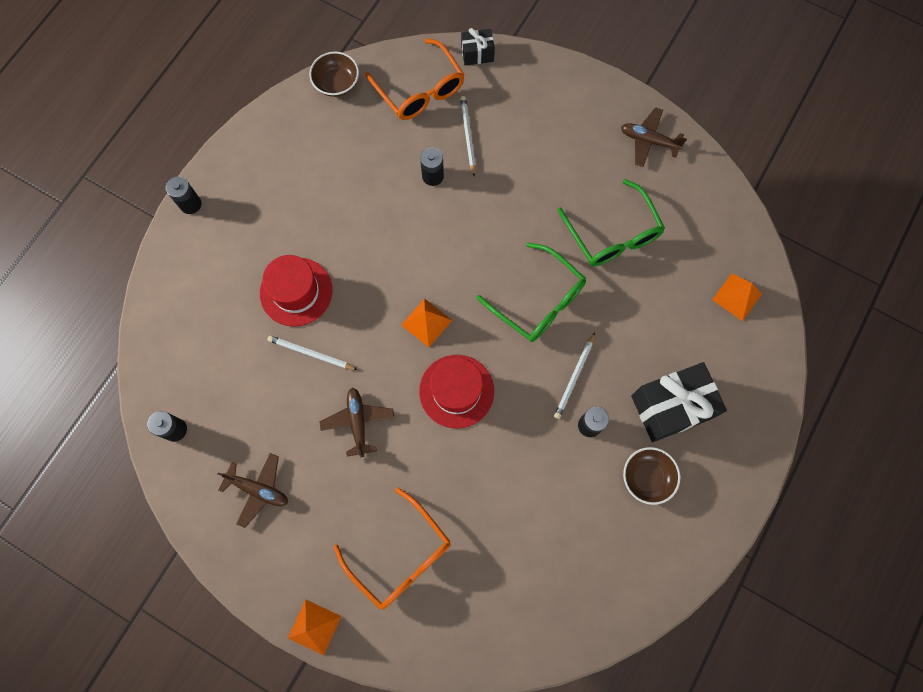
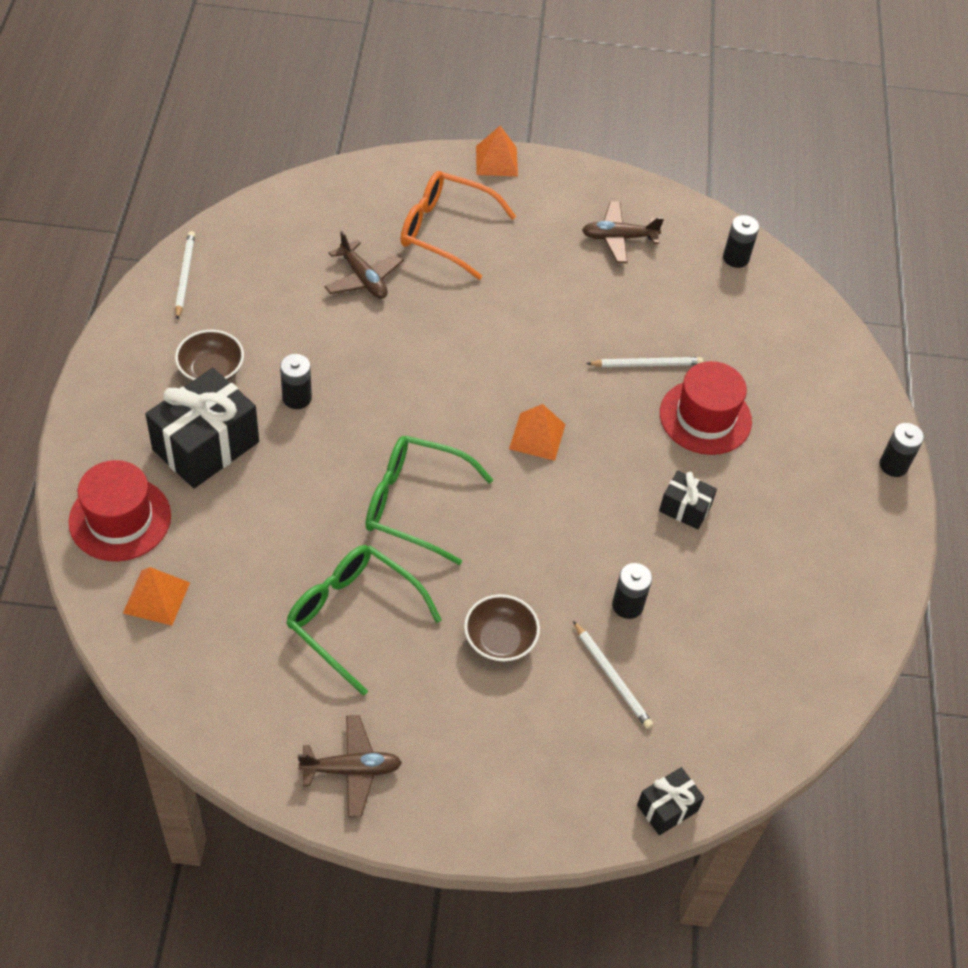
camera: 150 degrees right, 20 degrees down
(336, 83) = (832, 682): brown bowl -> brown bowl (500, 640)
(355, 227) = (685, 508): none -> black gift
(358, 422) = (555, 321): brown plane -> brown plane (363, 278)
(420, 90) = (714, 717): orange glasses -> none
(456, 391) = (465, 382): red hat -> red hat (120, 519)
(574, 377) = (334, 439): white pencil -> white pencil (185, 276)

